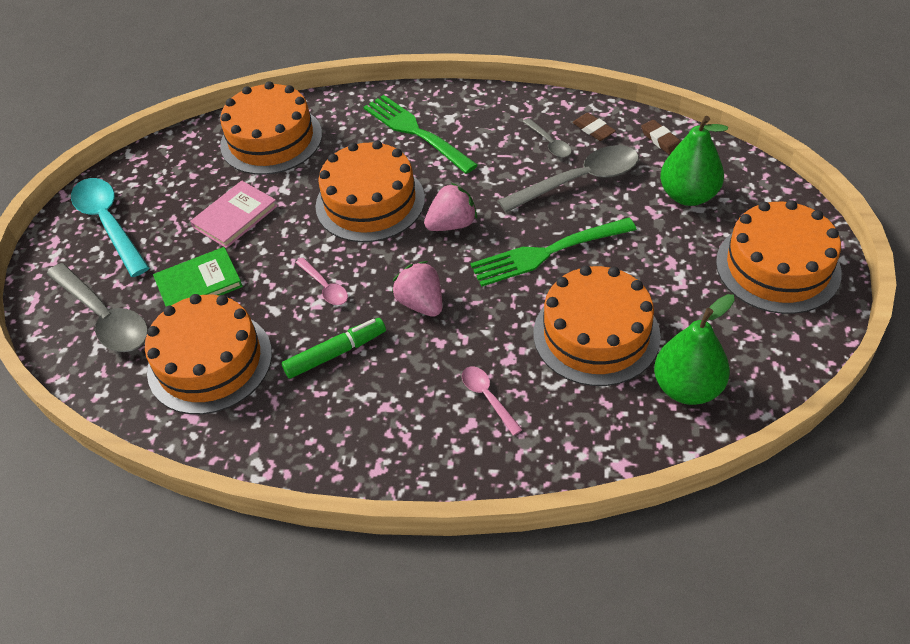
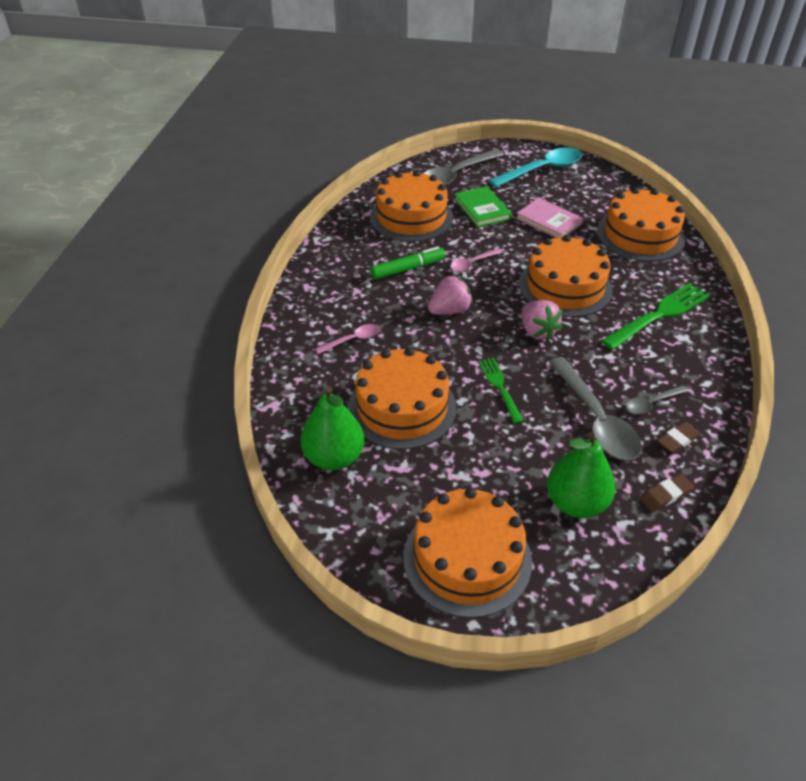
camera: 90 degrees right, 5 degrees down
(336, 353) = (408, 269): green marker -> green marker turned 90 degrees counterclockwise
(548, 252) = (500, 387): green fork -> green fork, size x0.59

